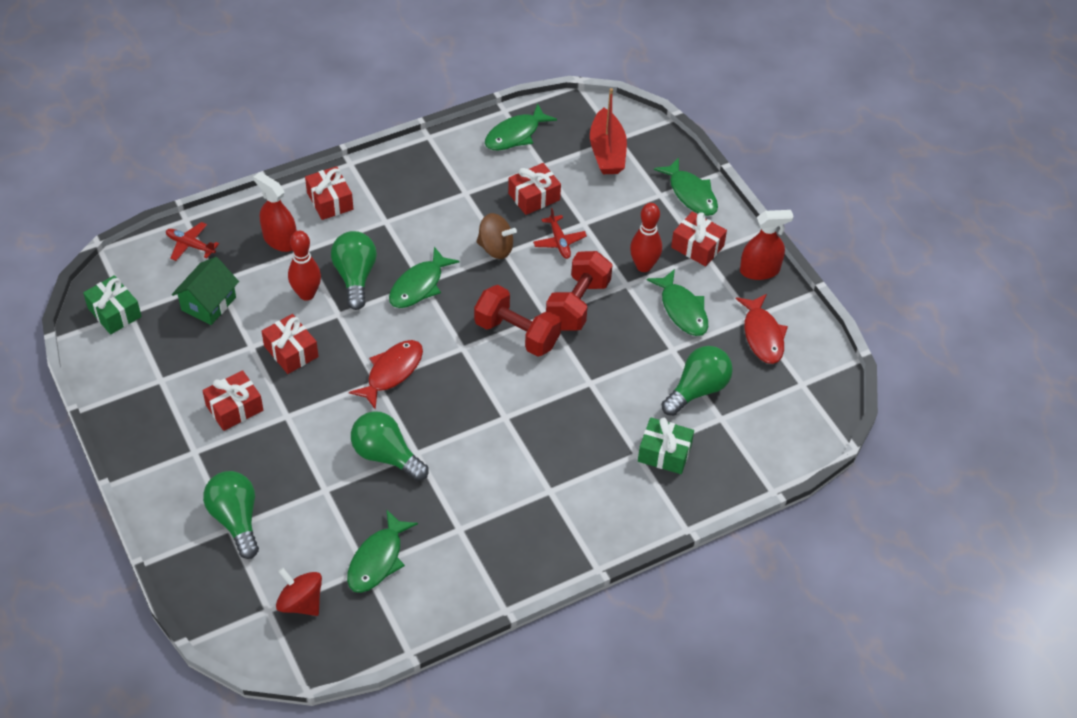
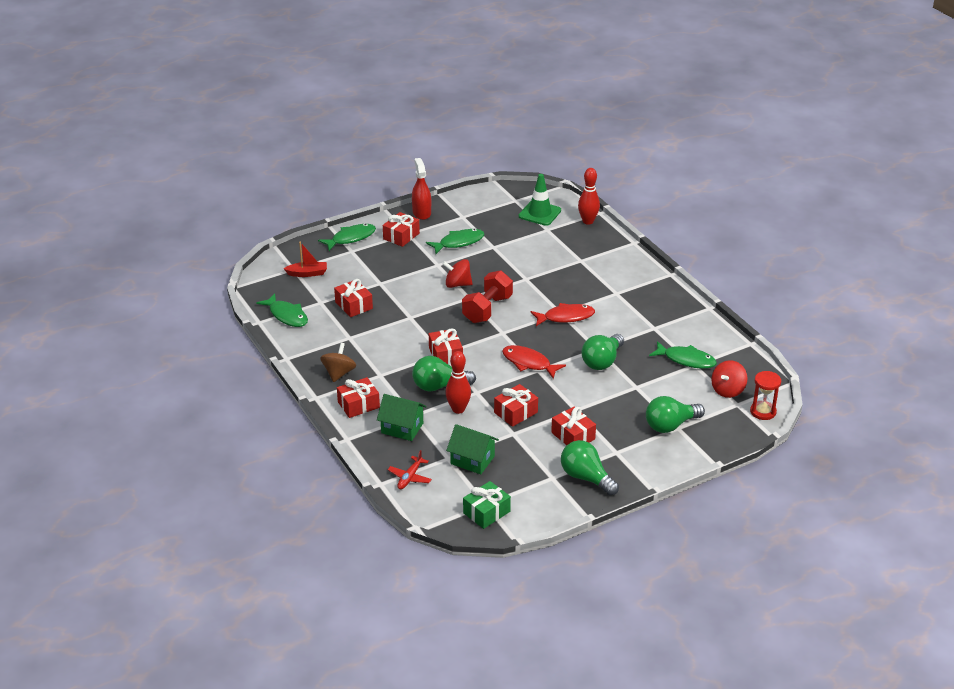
camera: 90 degrees left, 15 degrees down
(246, 640) = (763, 412): none -> red hourglass
(280, 240) = (402, 428): red spray bottle -> green house
(419, 285) = (445, 355): green fish -> red gift
(495, 248) = (406, 321): brown spinning top -> brown spinning top (339, 373)
(559, 242) = (399, 293): red plane -> none
(578, 304) = (457, 284): red dumbbell -> red spinning top
(607, 152) = (307, 273): red boat -> red boat, size x0.66
(643, 266) = (420, 257): red bowling pin -> red bowling pin (588, 221)
(664, 453) = (578, 250): green gift -> none
(697, 390) = (526, 237): green light bulb -> green light bulb (586, 478)
(762, 335) = (477, 213): red fish -> red fish (565, 317)
(766, 412) = (539, 213): none -> green traffic cone

